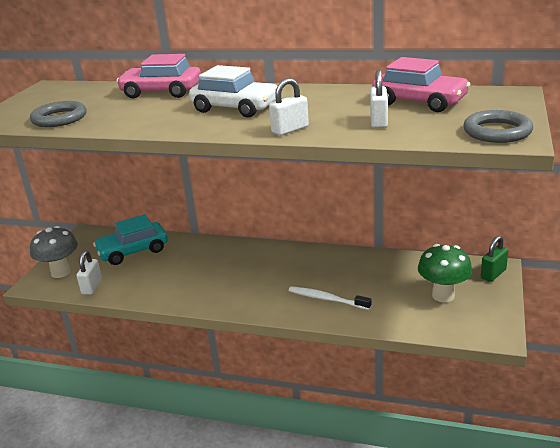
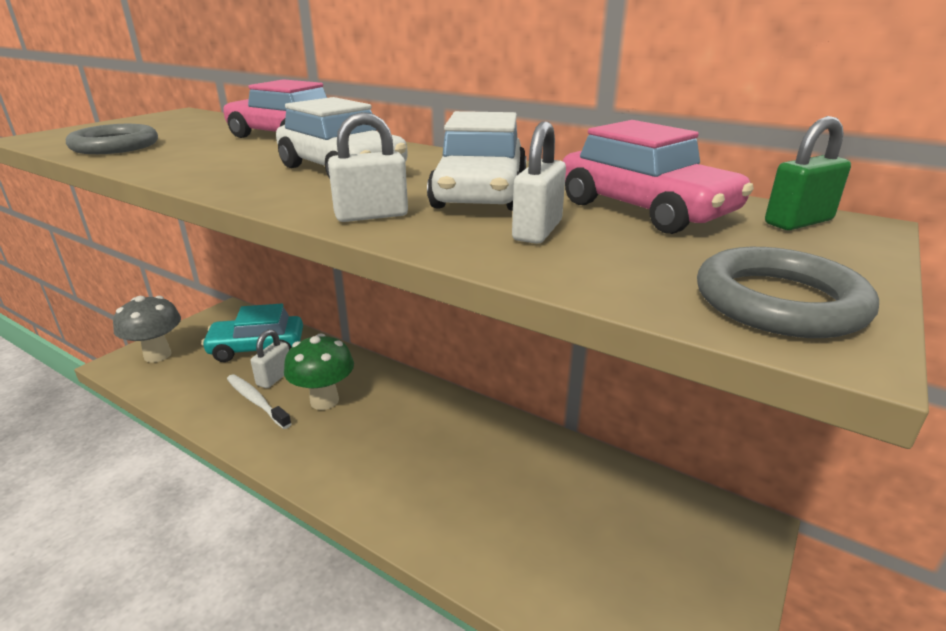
camera: 15 degrees right, 0 degrees up
(92, 287) = (171, 386): white padlock -> white padlock (274, 377)
(326, 299) = (444, 503): white toothbrush -> white toothbrush (256, 401)
(330, 108) = (480, 193): none -> white car
(443, 295) = (632, 558): green mushroom -> green mushroom (324, 401)
(493, 274) = (739, 539): green padlock -> green padlock (798, 222)

